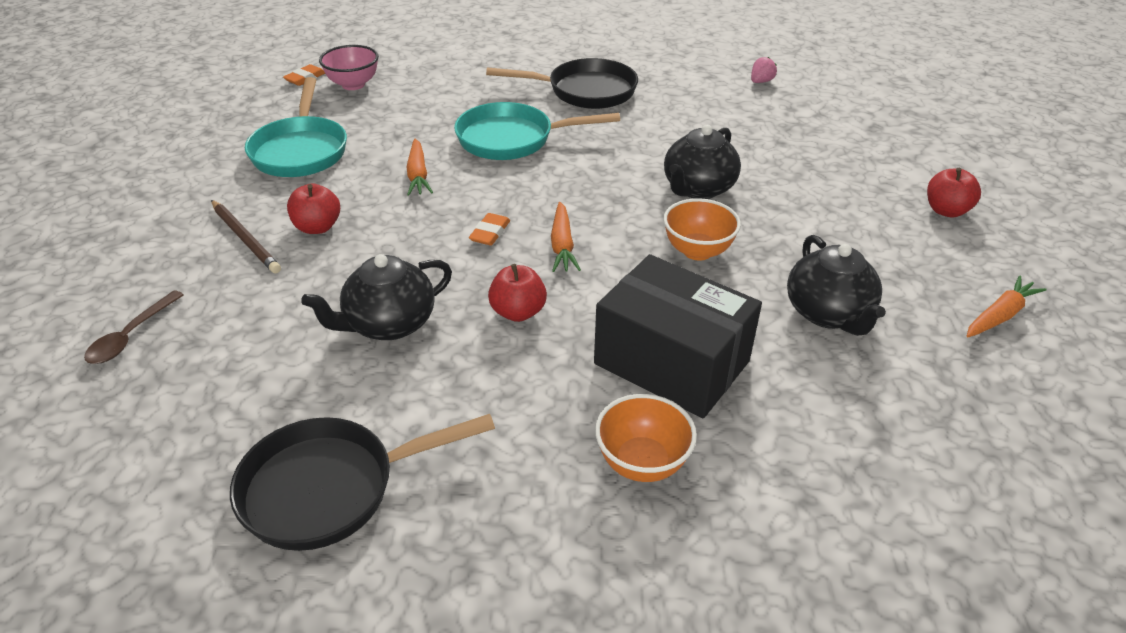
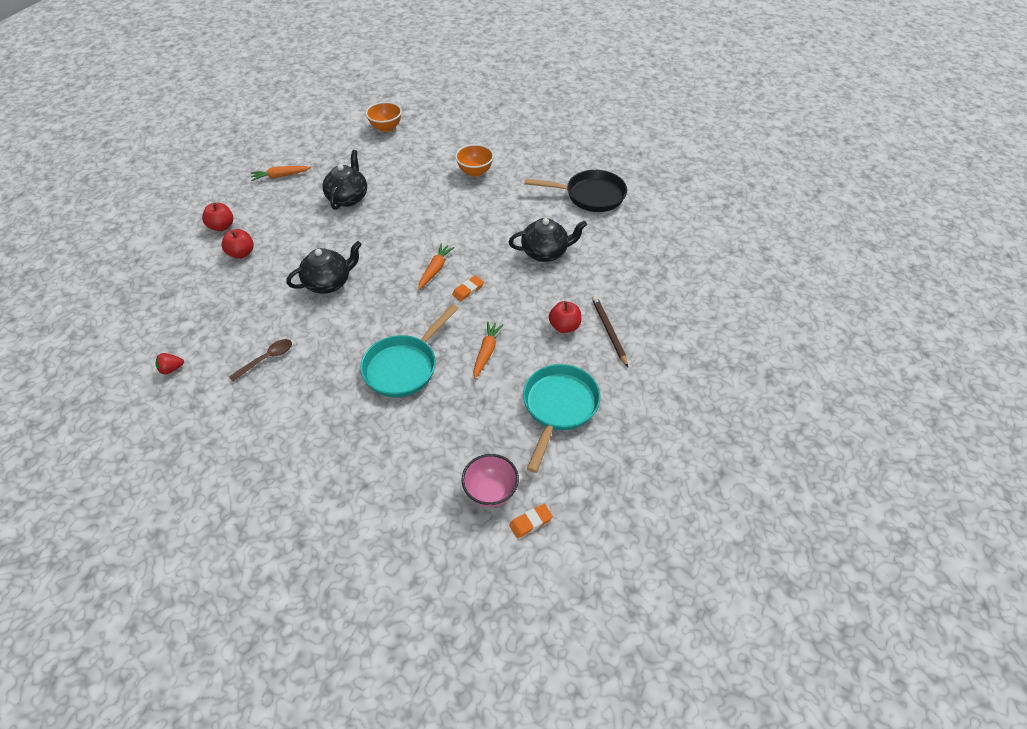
camera: 155 degrees left, 10 degrees up
(131, 336) = (671, 284): brown spoon -> brown spoon (266, 359)
(512, 139) = (404, 366): turquoise pan -> turquoise pan turned 105 degrees clockwise
(518, 312) = (482, 240): red apple -> red apple (241, 253)
(585, 91) = (310, 406): black pan -> none
(671, 362) = (434, 199): black box -> none
(697, 251) = (371, 244): orange bowl -> orange bowl (386, 128)
(761, 81) = (172, 369): pink strawberry -> red strawberry

